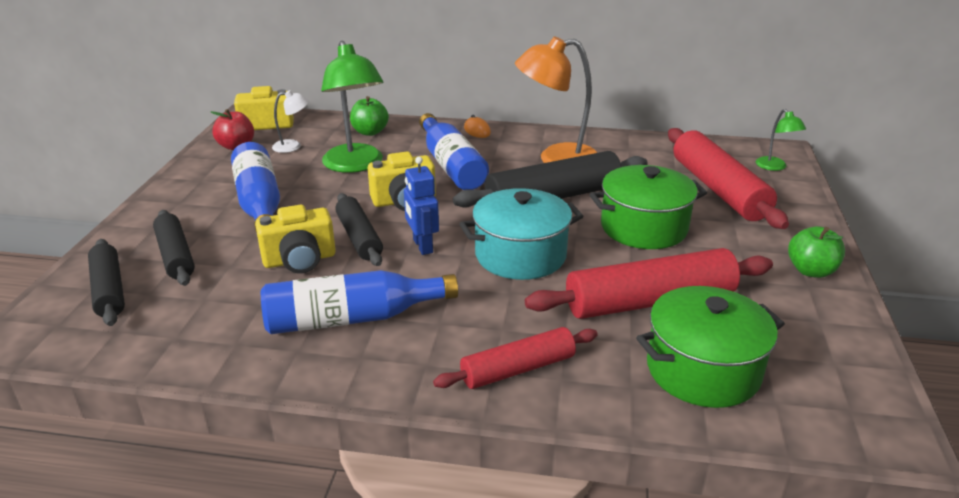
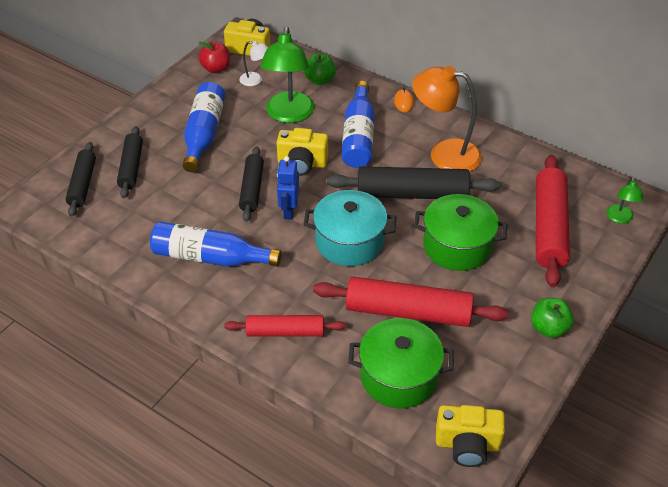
camera: 25 degrees right, 15 degrees up
(299, 260) = (204, 197): yellow camera -> yellow camera (467, 444)

